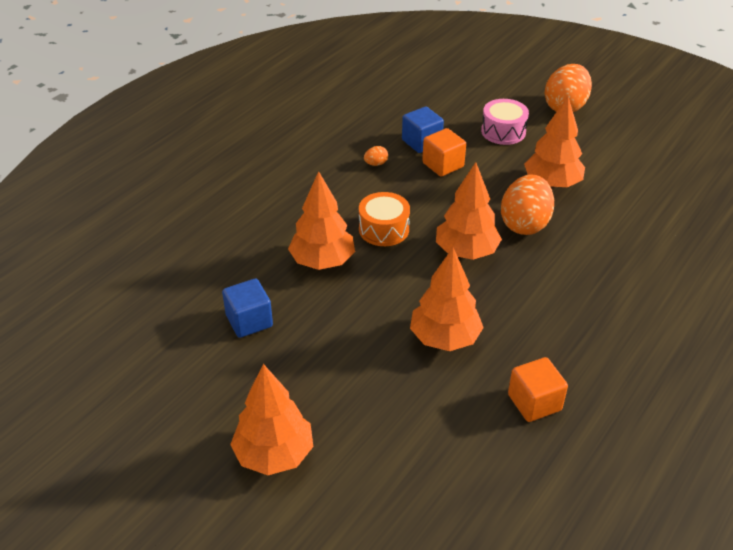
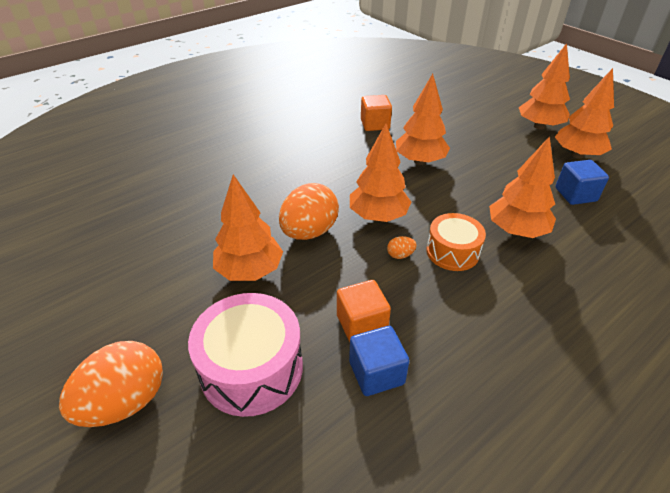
camera: 165 degrees left, 0 degrees up
(229, 395) = (577, 155): none -> orange tree
(376, 164) = (449, 345): orange egg -> orange egg (400, 255)
(503, 131) = (251, 368): pink drum -> pink drum, size x1.56

